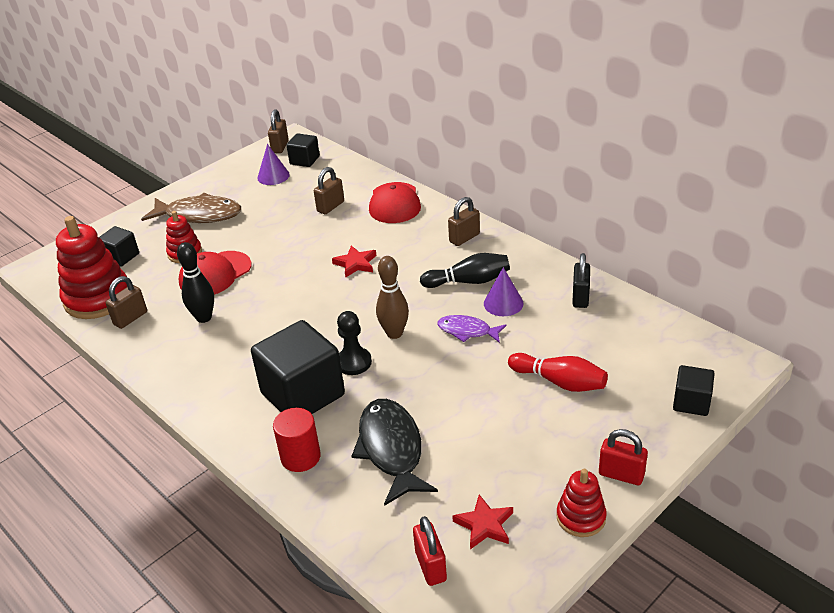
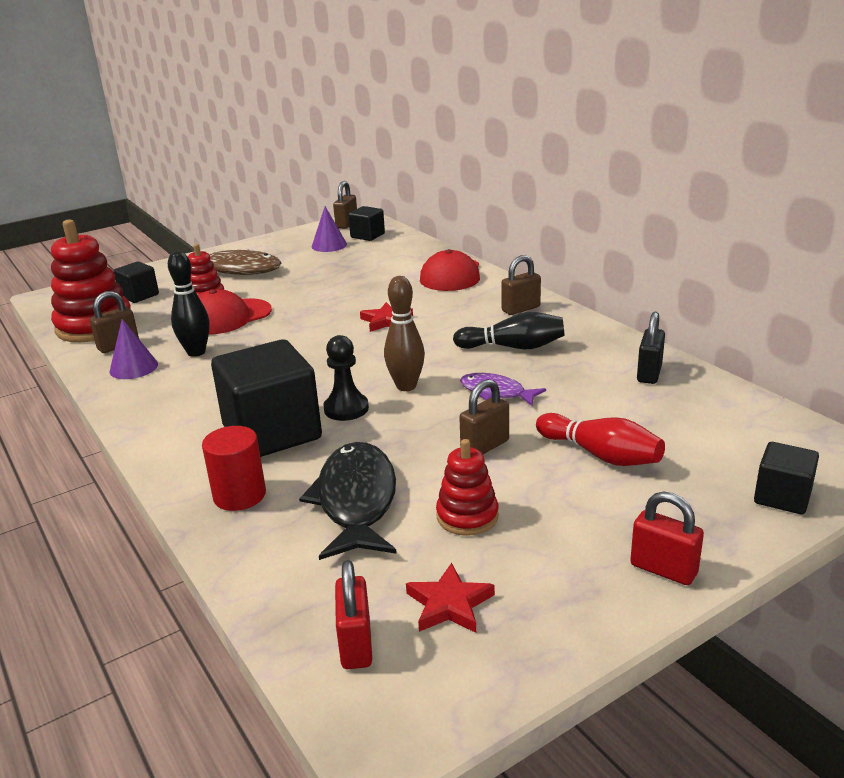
camera: 10 degrees right, 10 degrees down
(330, 206) = (379, 272): brown padlock -> brown padlock (485, 446)
(503, 303) = (549, 370): purple cone -> purple cone (133, 367)
(581, 517) = (591, 614): red stacking toy -> red stacking toy (467, 516)

